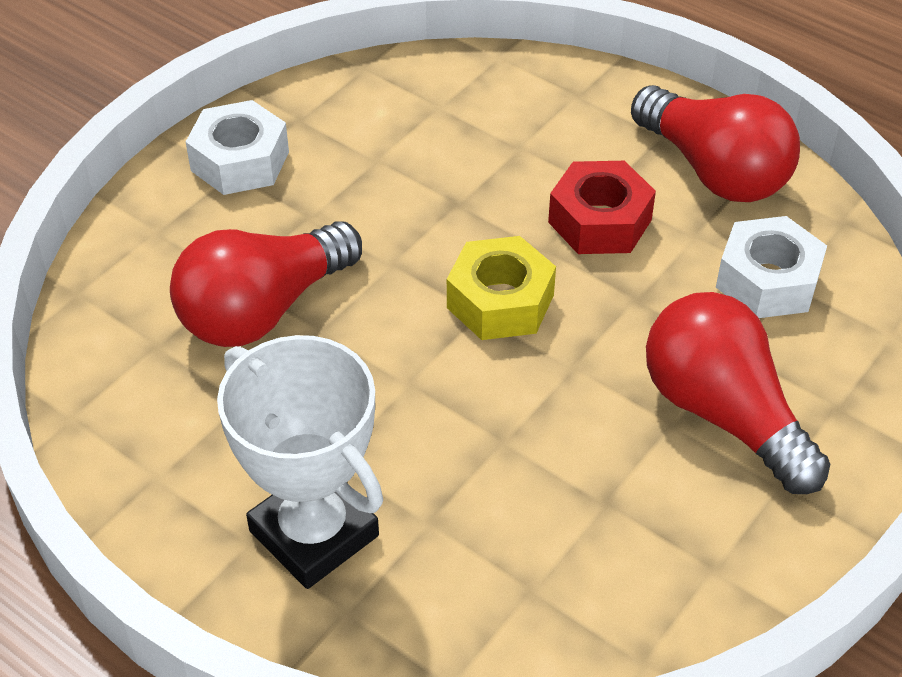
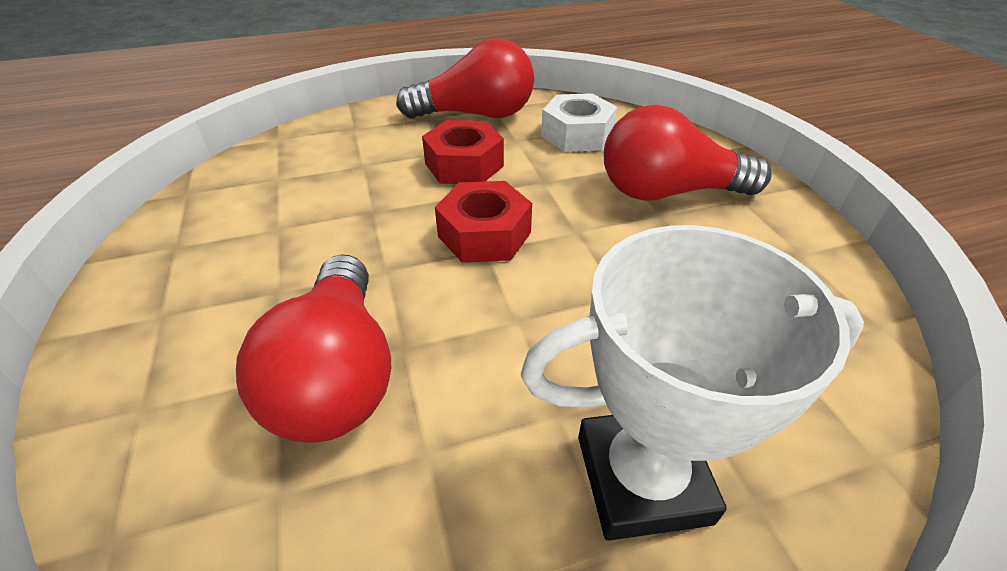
camera: 55 degrees left, 5 degrees down
(240, 161) = (157, 302): white nut -> none
(500, 301) = (484, 234): yellow nut -> red nut

